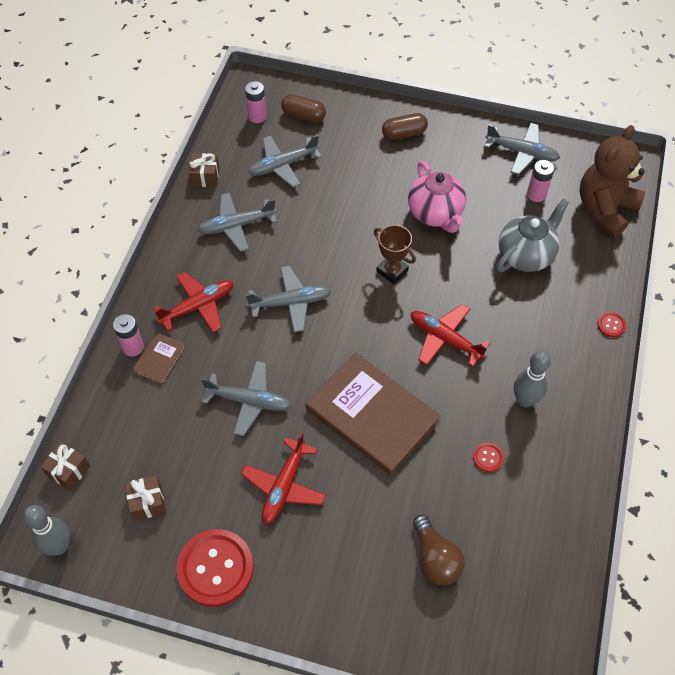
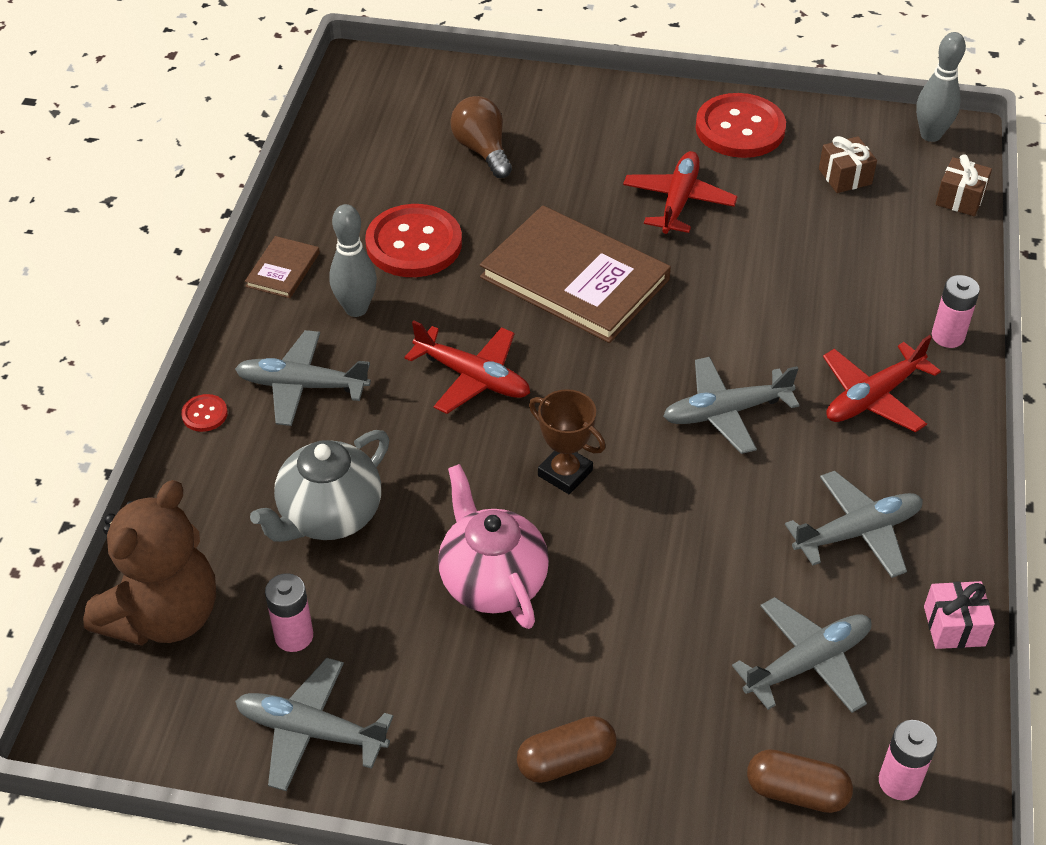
camera: 175 degrees right, 10 degrees down
(159, 359) = (900, 324): brown book -> brown book (283, 270)
(205, 177) = (954, 626): brown gift -> pink gift
(249, 401) = (752, 283): grey plane -> grey plane (302, 386)
(488, 457) = (414, 244): red button -> red button, size x2.34

